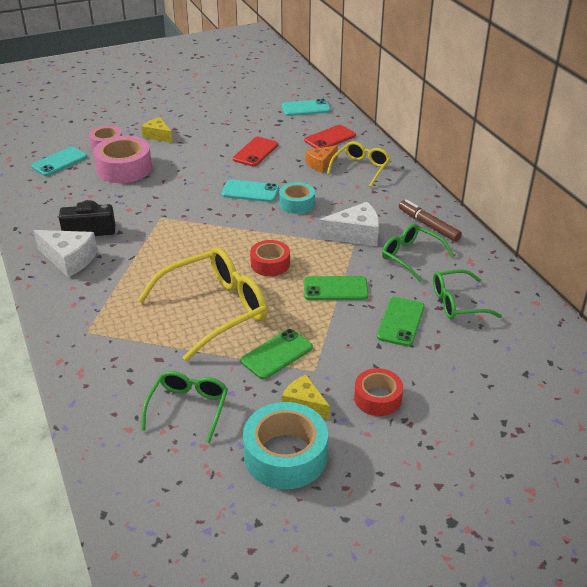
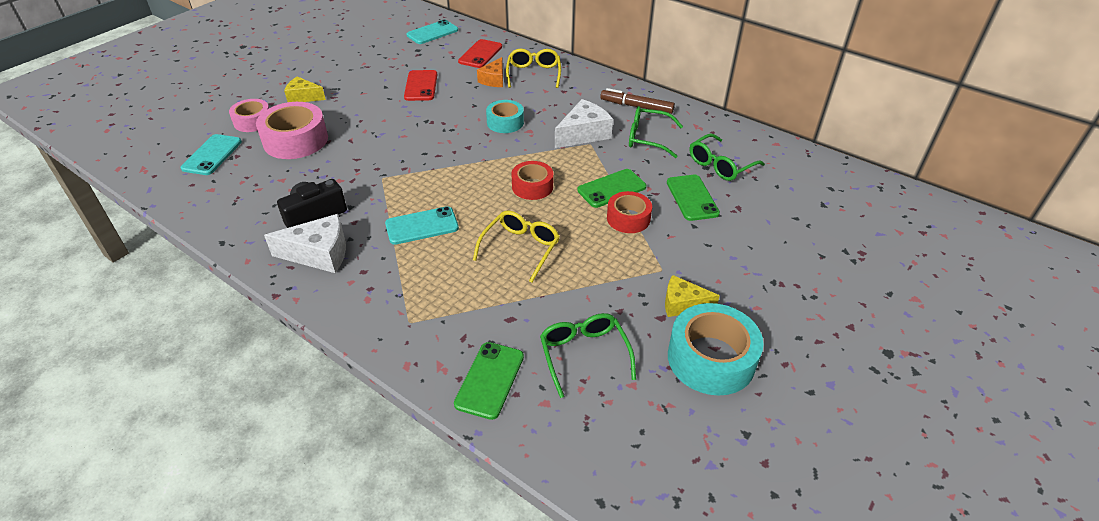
camera: 30 degrees left, 5 degrees up
(215, 309) = (521, 248): yellow glasses -> yellow glasses, size x0.58
(250, 191) = (450, 124): turquoise phone -> turquoise phone (422, 226)
(276, 354) = (616, 268): green phone -> green phone (489, 380)
(377, 398) = (736, 272): red tape -> red tape (628, 218)

